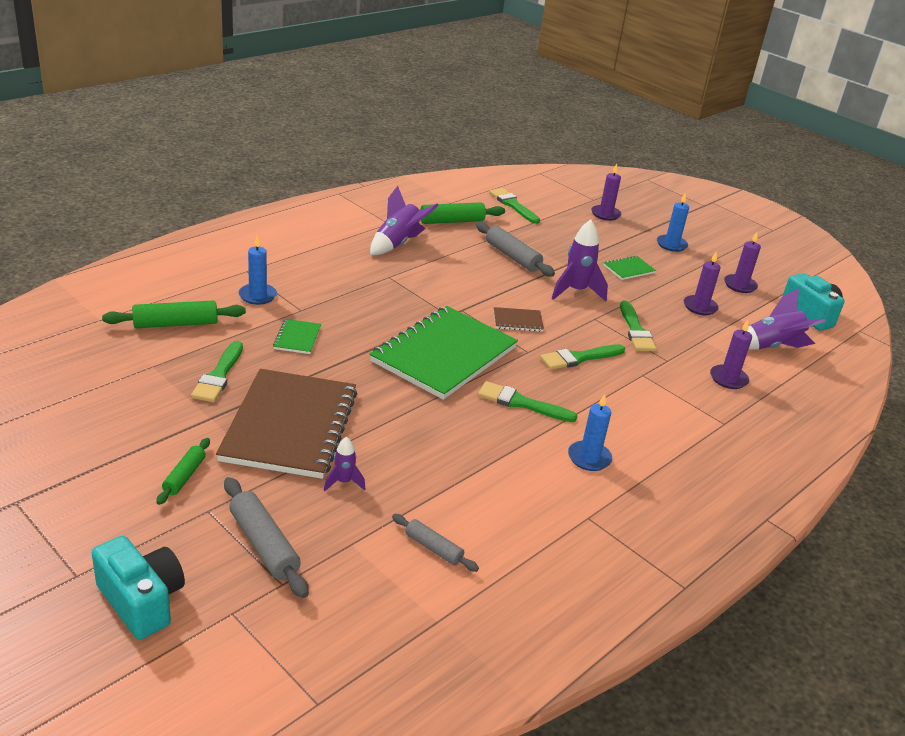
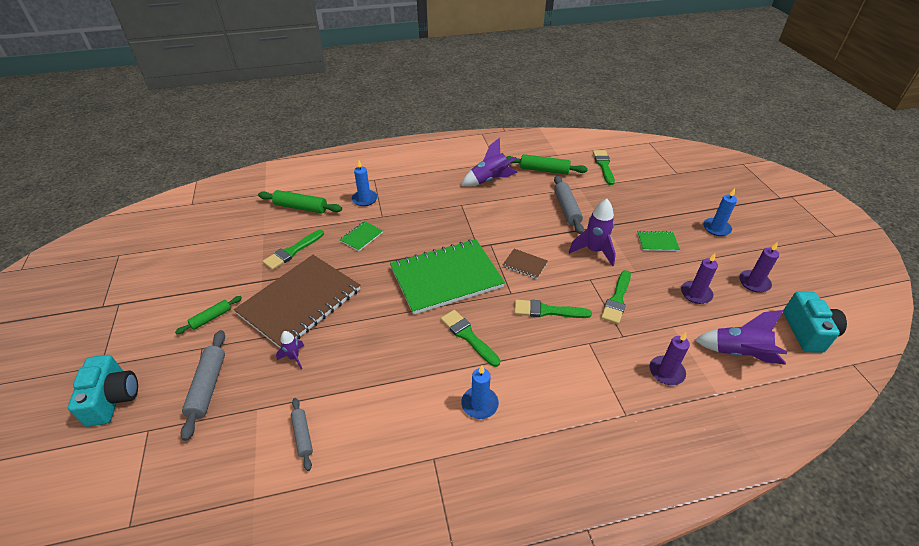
camera: 35 degrees right, 10 degrees up
(605, 214) = (677, 188): purple candle -> none

